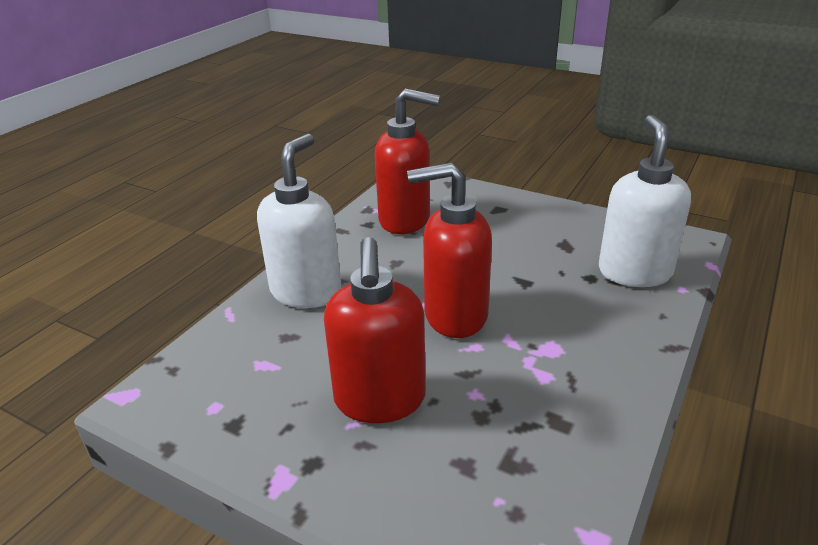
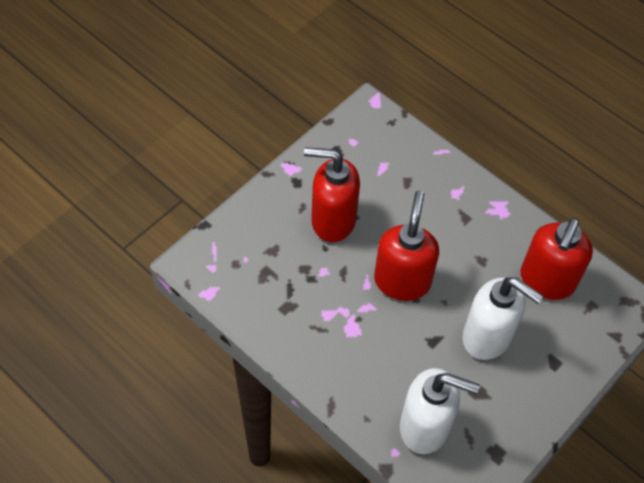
camera: 100 degrees right, 25 degrees up
(306, 291) = (455, 197): white soap dispenser -> white soap dispenser (487, 337)

